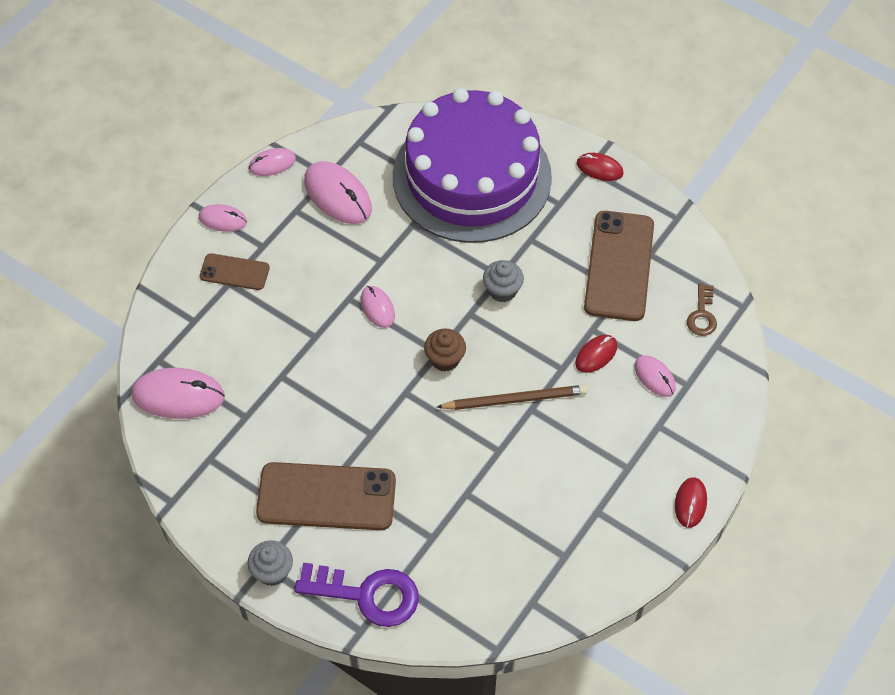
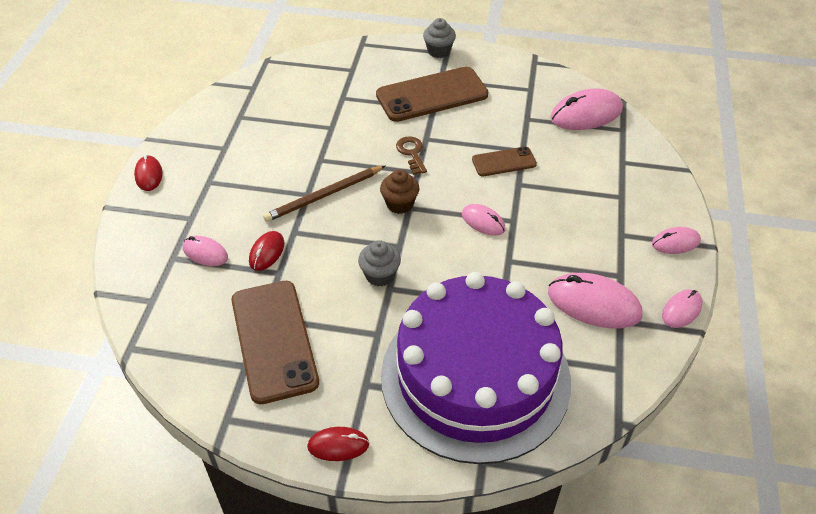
camera: 155 degrees right, 10 degrees down
(234, 272) = (625, 206): brown phone -> brown phone (504, 162)
(367, 594) = (368, 59): purple key -> none
(702, 315) = (172, 323): brown key -> brown key (411, 153)

